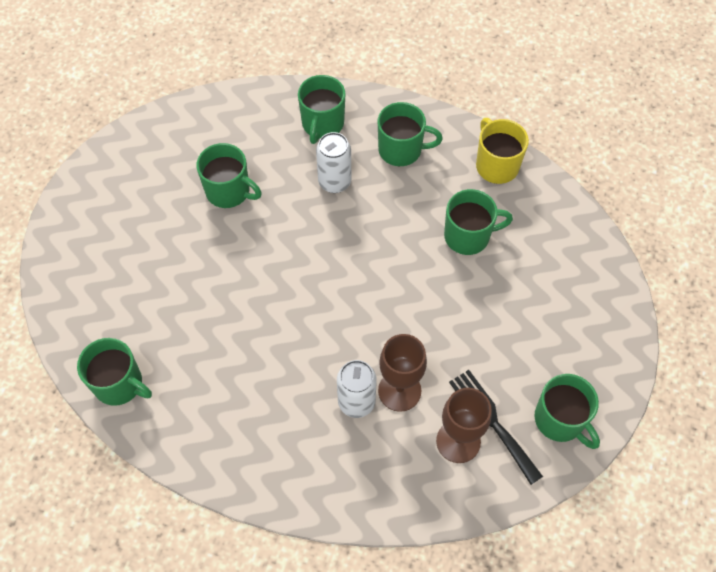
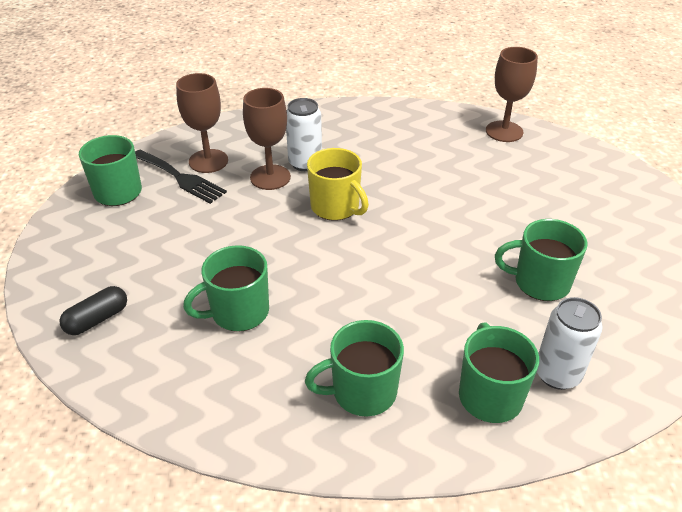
camera: 160 degrees right, 20 degrees down
(119, 384) = (504, 131): green mug -> brown goblet
(334, 182) = (427, 326): white can -> white can (557, 374)
(496, 165) = (220, 410): yellow mug -> yellow mug (336, 207)
(577, 263) = (97, 319): none -> black capsule

